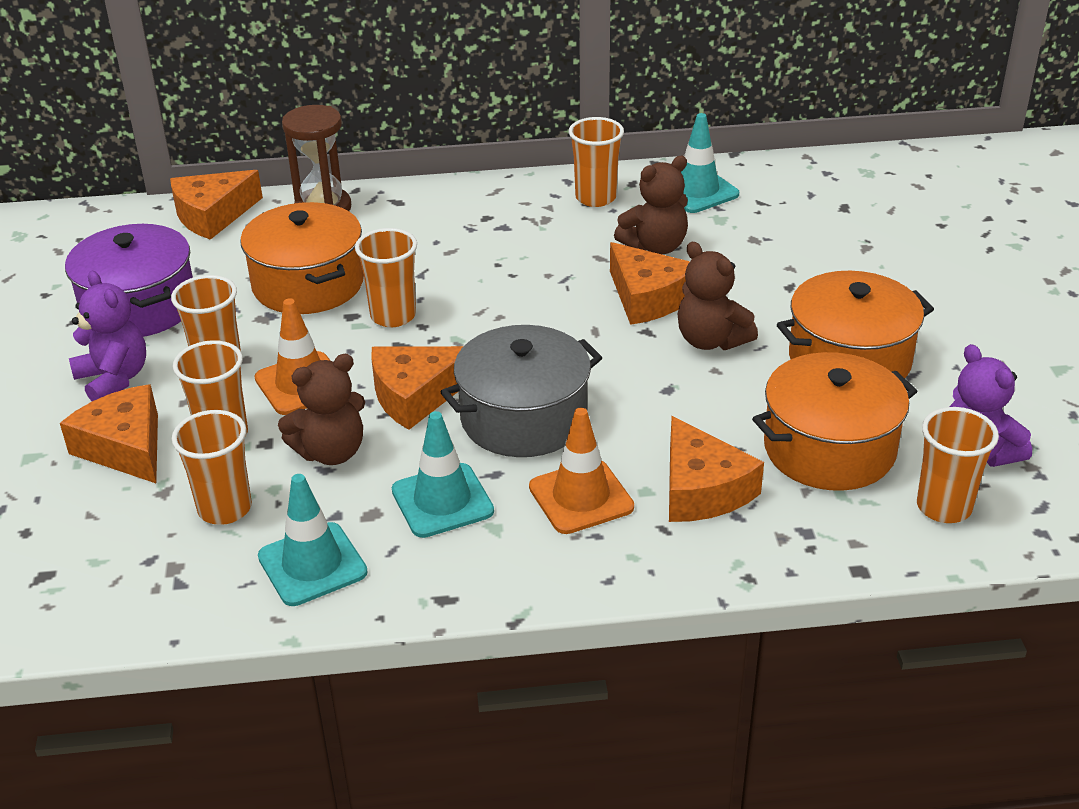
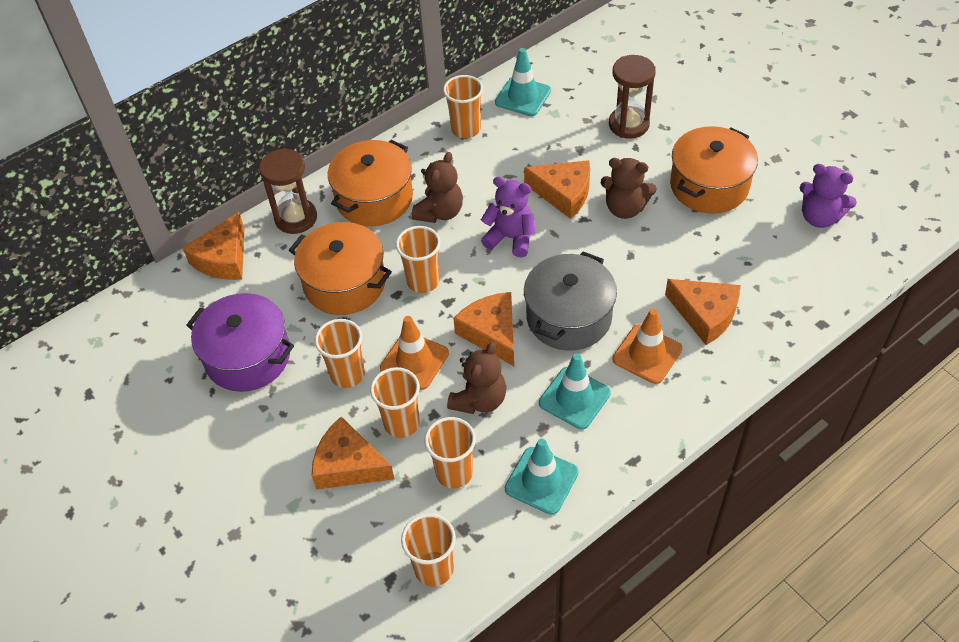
camera: 30 degrees left, 15 degrees up
(114, 379) = (289, 420): purple teddy bear -> purple teddy bear (510, 238)
(416, 395) = (492, 333): orange cheese -> orange cheese turned 120 degrees clockwise
(655, 246) = (535, 152): brown teddy bear -> brown teddy bear (440, 212)
(804, 262) = (628, 124): none -> brown hourglass
(829, 449) = (747, 253): orange pot -> orange pot (374, 198)
(944, 507) = (830, 262): orange cup -> orange cup (434, 569)

